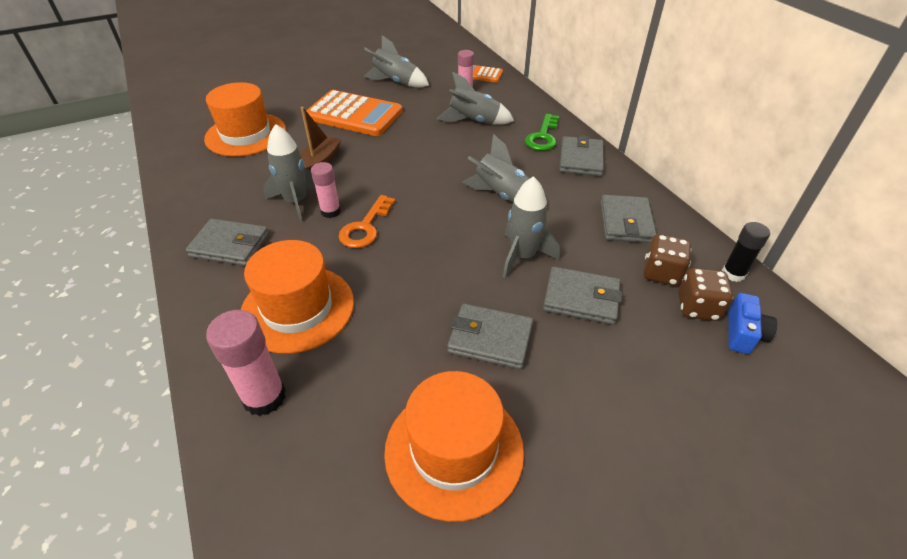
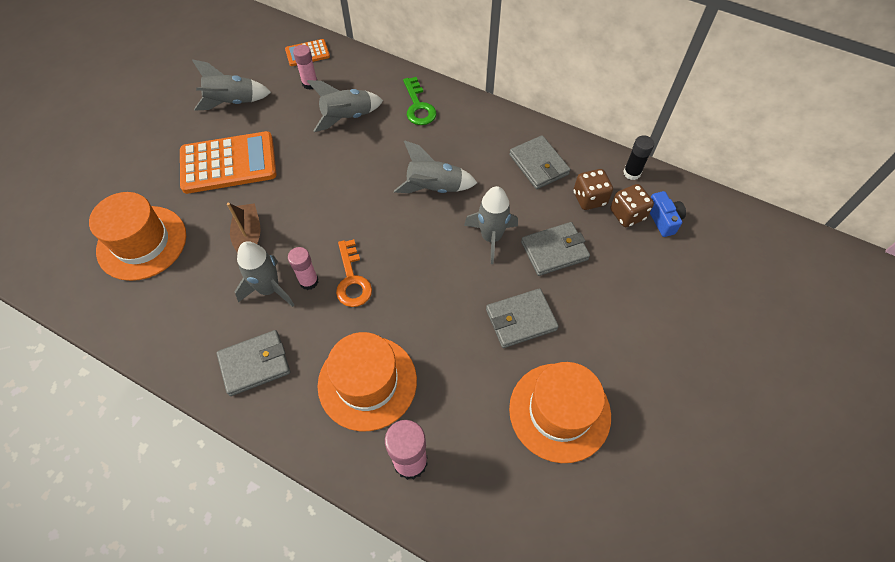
camera: 35 degrees left, 15 degrees up
(580, 159) = (465, 117): grey wallet -> none

